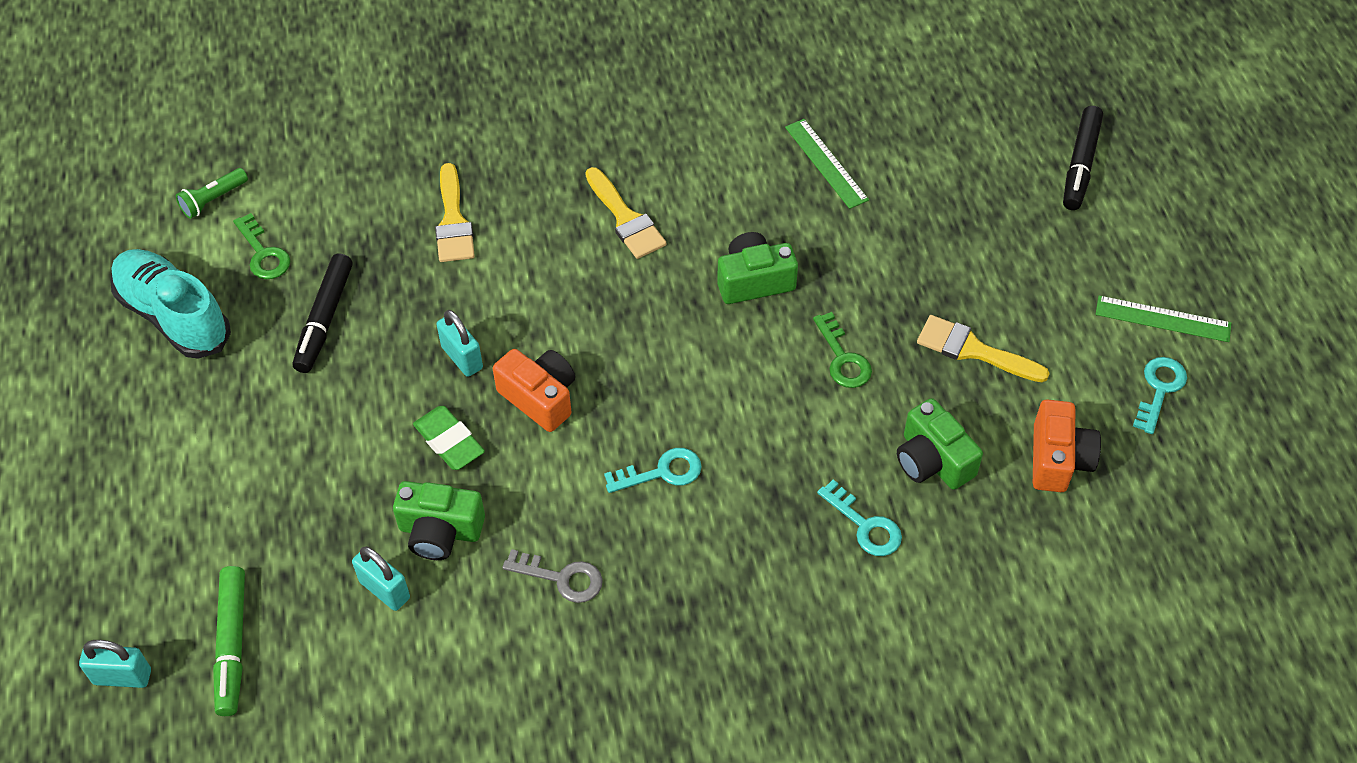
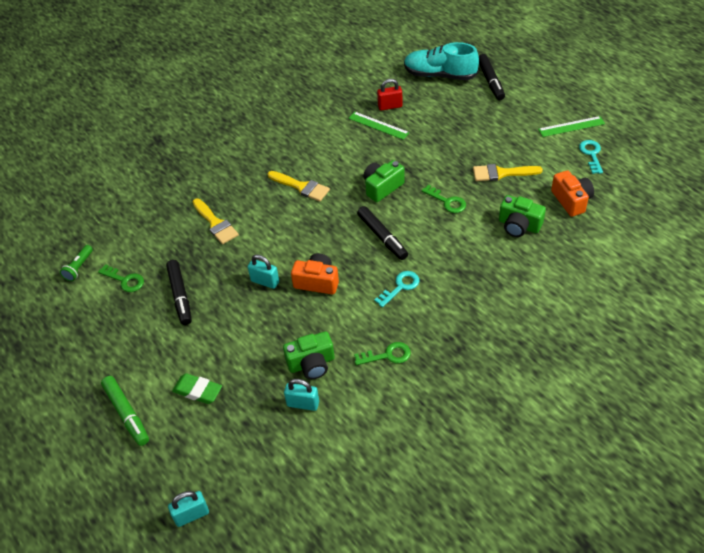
camera: 25 degrees left, 5 degrees down
(174, 316) = (96, 330): turquoise shoe -> turquoise shoe (440, 75)
(232, 645) = (241, 469): green marker -> green marker (126, 414)
(449, 441) = (286, 321): green eraser -> green eraser (198, 391)
(562, 578) = (387, 355): grey key -> green key
(693, 370) = (382, 237): none -> black marker
(865, 525) = (510, 266): turquoise key -> none
(870, 135) = (390, 106): none -> red padlock

